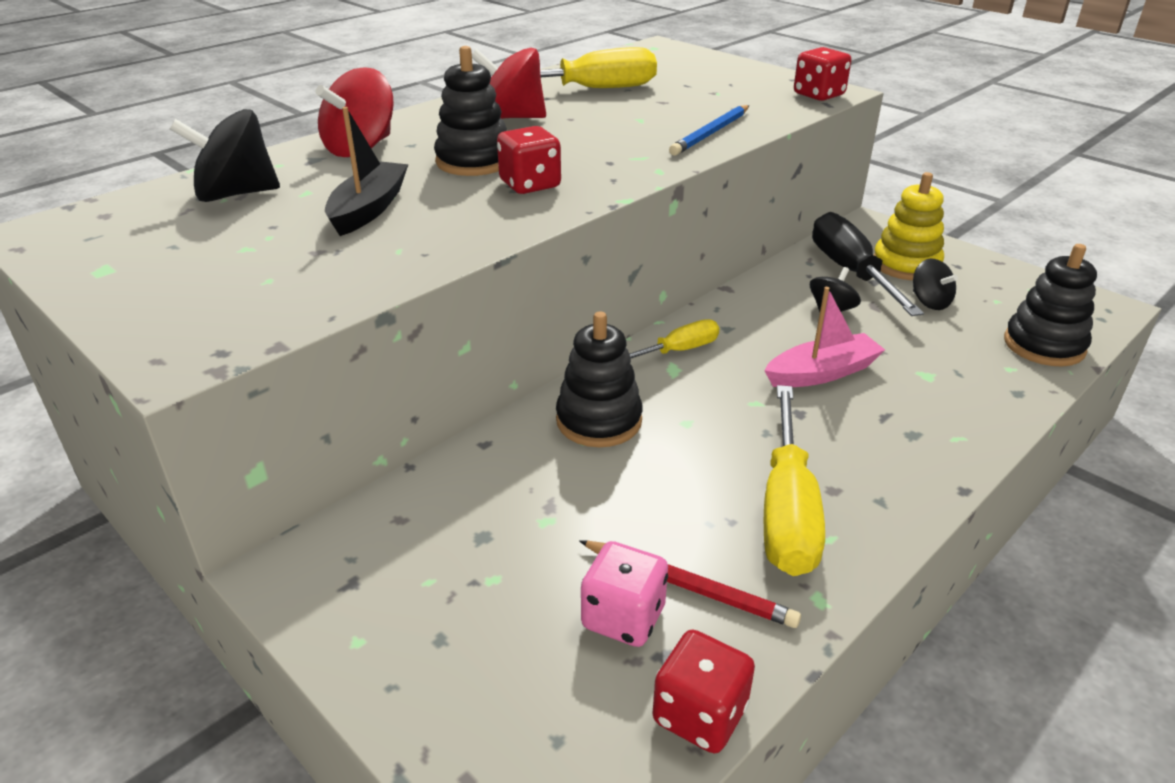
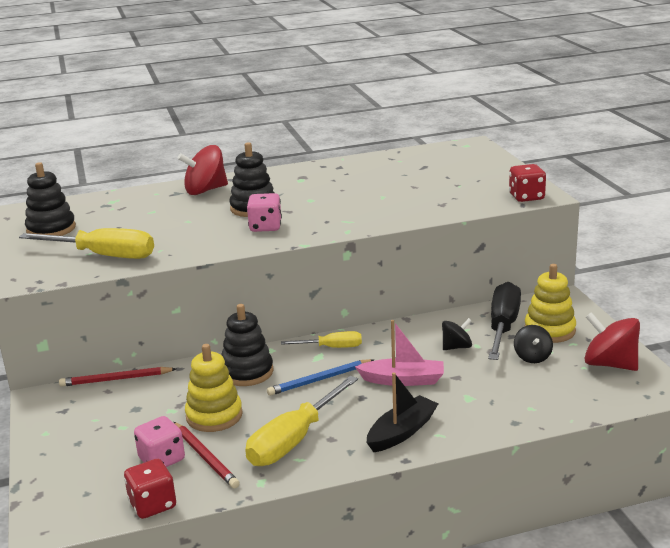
camera: 30 degrees right, 10 degrees down
(236, 194) = (119, 207): black spinning top -> none
(369, 209) = (170, 226): black boat -> black boat (402, 432)
(395, 494) = (116, 379): none -> red pencil
(511, 118) = (307, 184): red spinning top -> red spinning top (610, 364)
(530, 185) = (265, 227): red dice -> pink dice
(591, 89) = (381, 171): yellow screwdriver -> yellow screwdriver (104, 256)
(625, 508) = (214, 416): none -> yellow stacking toy
(710, 133) = (412, 213): blue pencil -> blue pencil (320, 380)
(1044, 345) = (575, 401): black stacking toy -> black stacking toy (51, 229)

